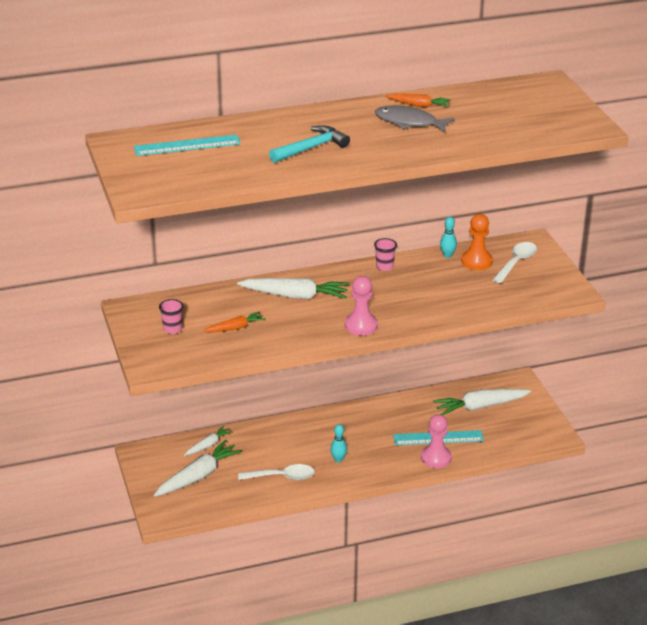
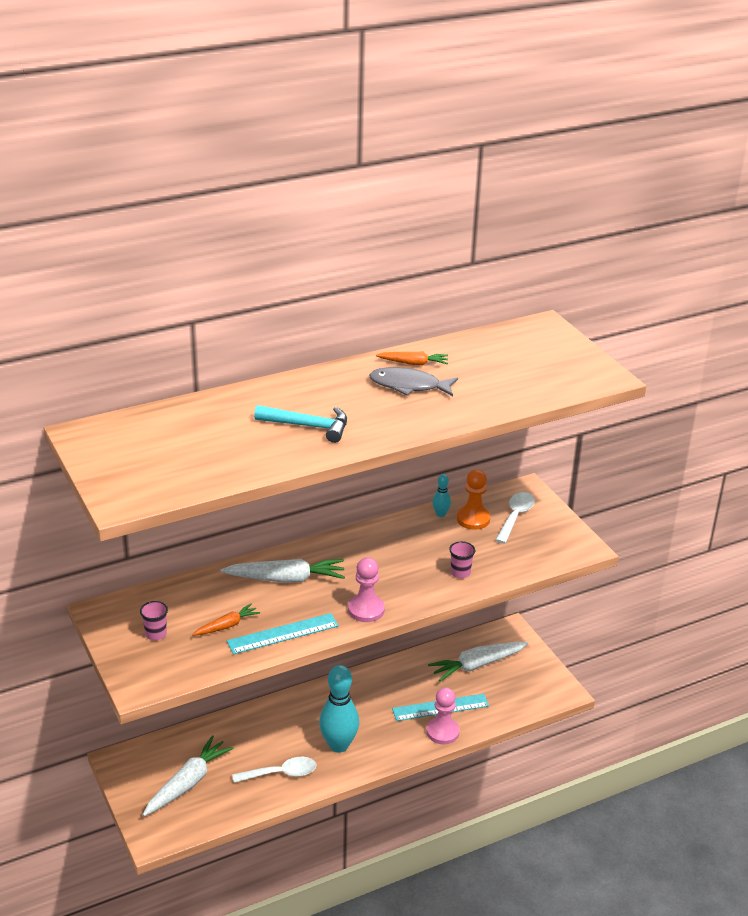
camera: 10 degrees left, 0 degrees up
(187, 145) = (166, 433): turquoise ruler -> turquoise ruler (283, 634)
(208, 445) = (192, 743): white carrot -> none
(311, 148) = (308, 426): turquoise hammer -> turquoise hammer turned 60 degrees clockwise
(338, 459) = (338, 745): turquoise bowling pin -> turquoise bowling pin, size x2.17
(384, 266) = (376, 533): pink cup -> pink cup (460, 572)

